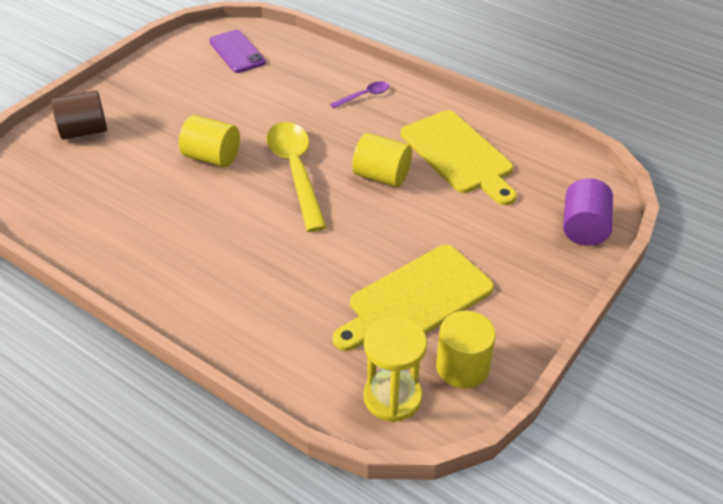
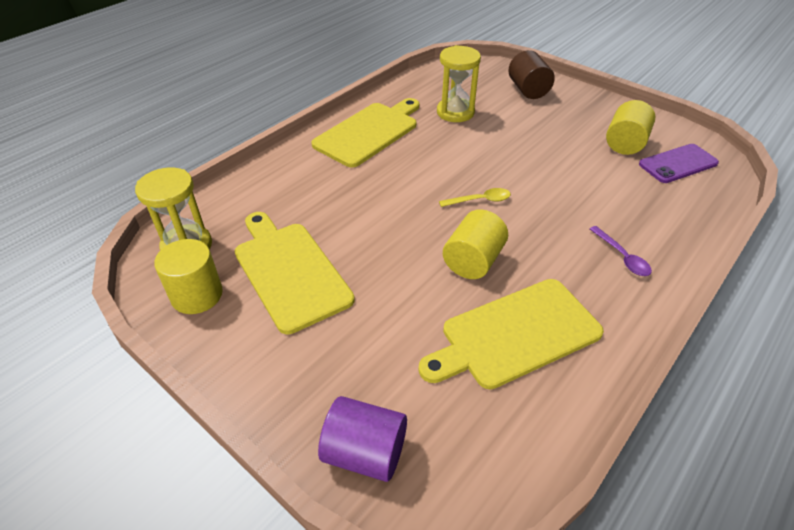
camera: 95 degrees right, 0 degrees up
(126, 189) = (455, 112): none -> yellow hourglass
(164, 263) = (369, 132): none -> yellow cutting board
(212, 157) = (498, 152): yellow cylinder -> yellow cylinder (625, 143)
(296, 171) = (480, 200): yellow spoon -> yellow spoon, size x0.46

